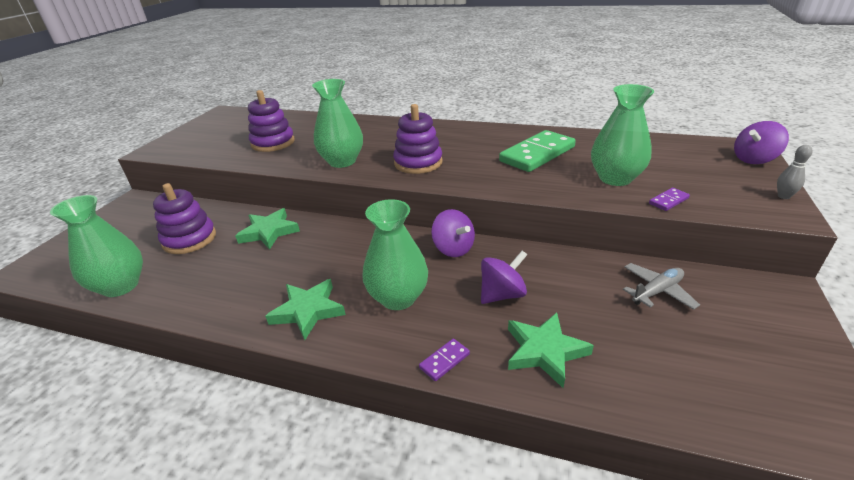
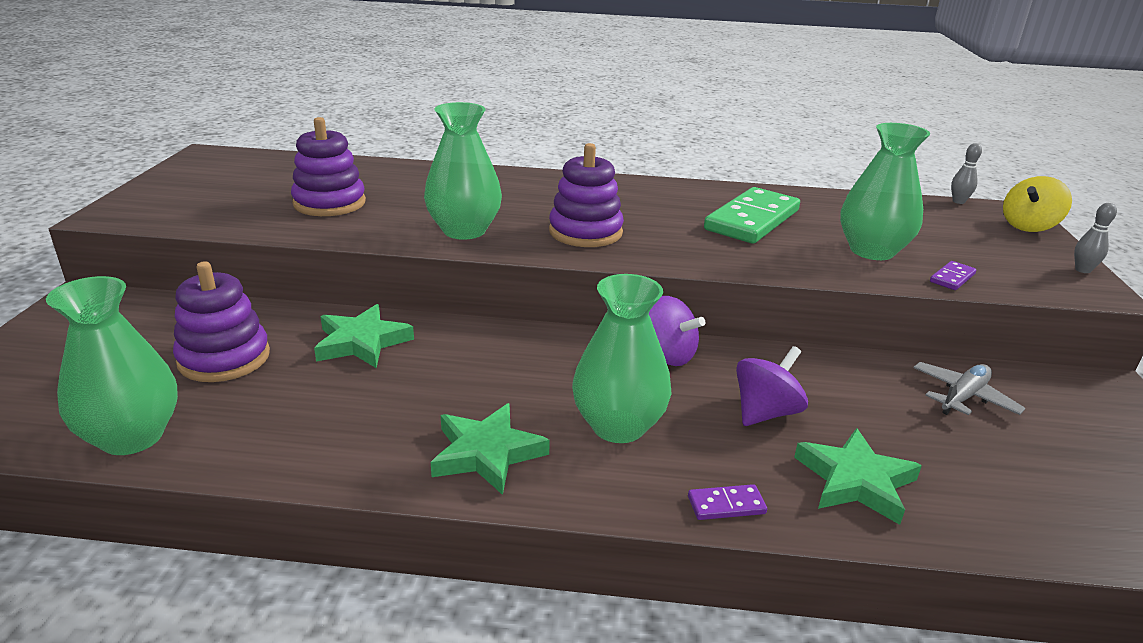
camera: 15 degrees left, 5 degrees down
(444, 361) = (726, 505): purple domino -> purple domino turned 45 degrees clockwise
(704, 139) = (958, 201): none -> grey bowling pin
(754, 159) = (1028, 226): purple spinning top -> yellow spinning top

